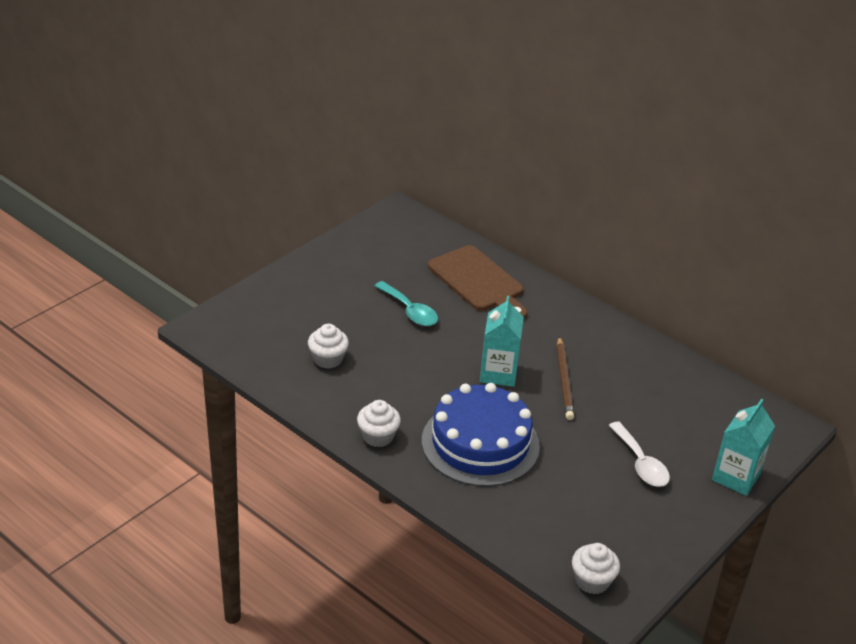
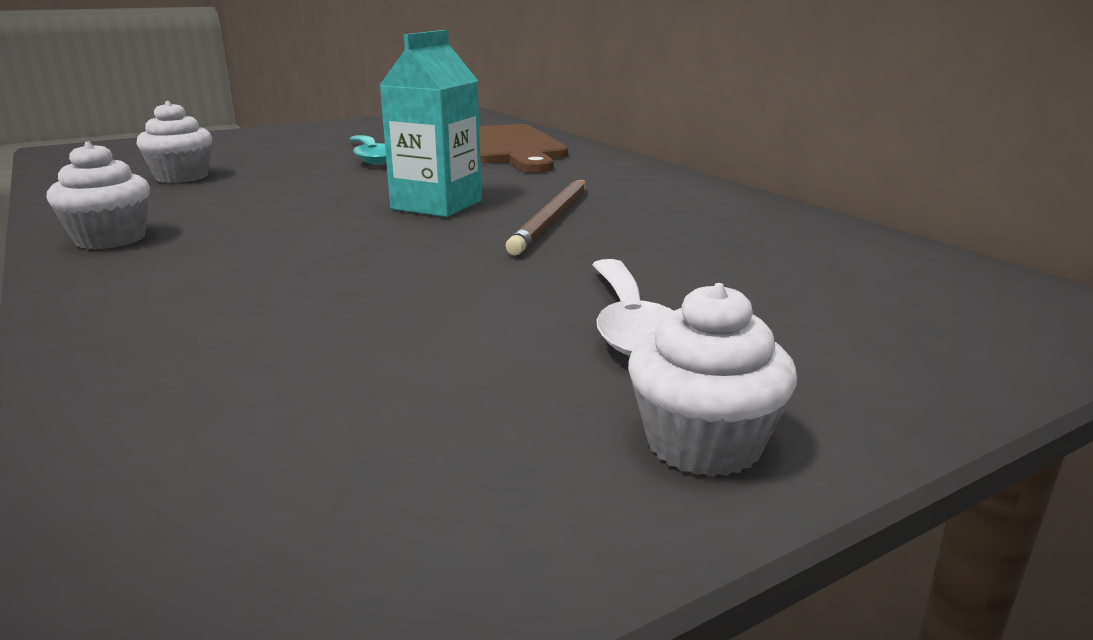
camera: 20 degrees right, 15 degrees down
(480, 443) = (287, 263): blue cake -> none
(592, 581) = (203, 563): white cupcake -> white cupcake (703, 444)
(736, 477) = (908, 378): turquoise carton -> none

